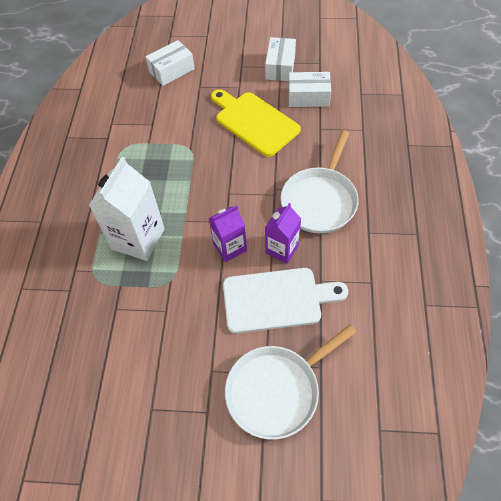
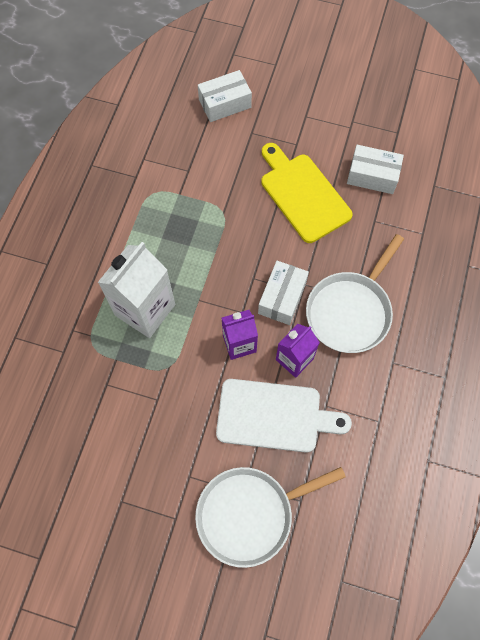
camera: 10 degrees right, 10 degrees up
(280, 67) = (350, 127): white box -> white box (282, 297)

